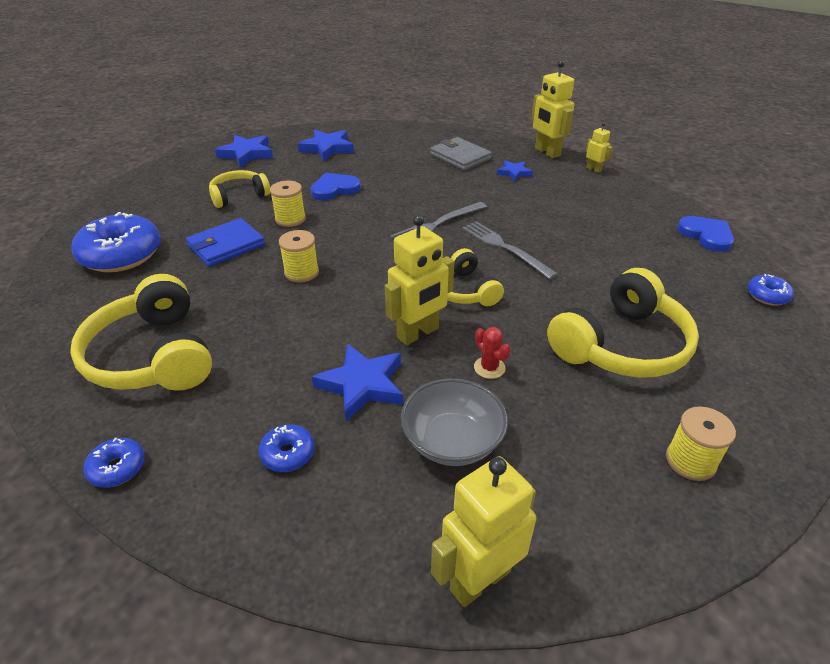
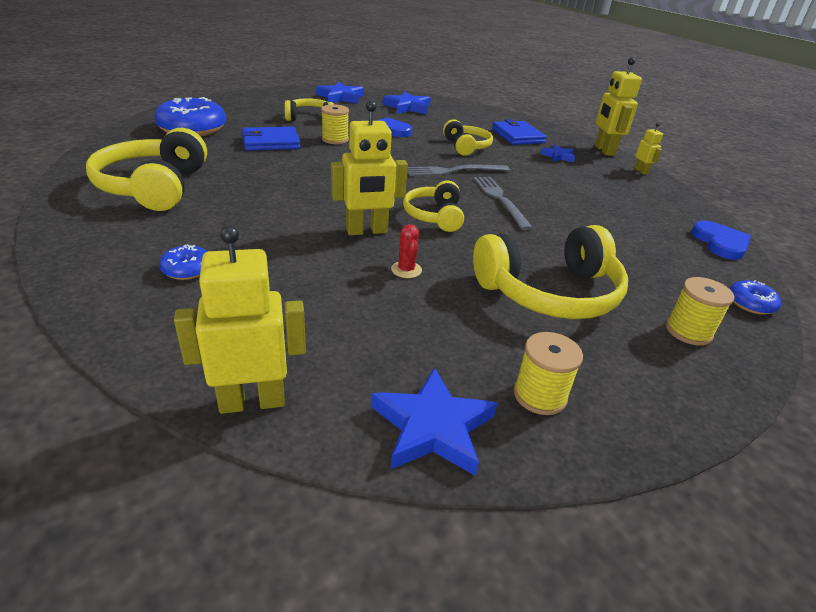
camera: 20 degrees right, 5 degrees down
(117, 468) = (64, 238): blue donut -> none
(301, 272) = (311, 171): yellow spool -> yellow spool (688, 331)
(362, 384) = (288, 248): blue star -> blue star (433, 427)
(424, 187) = (466, 147): none -> yellow headphones
(452, 441) = (324, 305): grey bowl -> none
(460, 157) = (517, 136): grey wallet -> blue wallet

